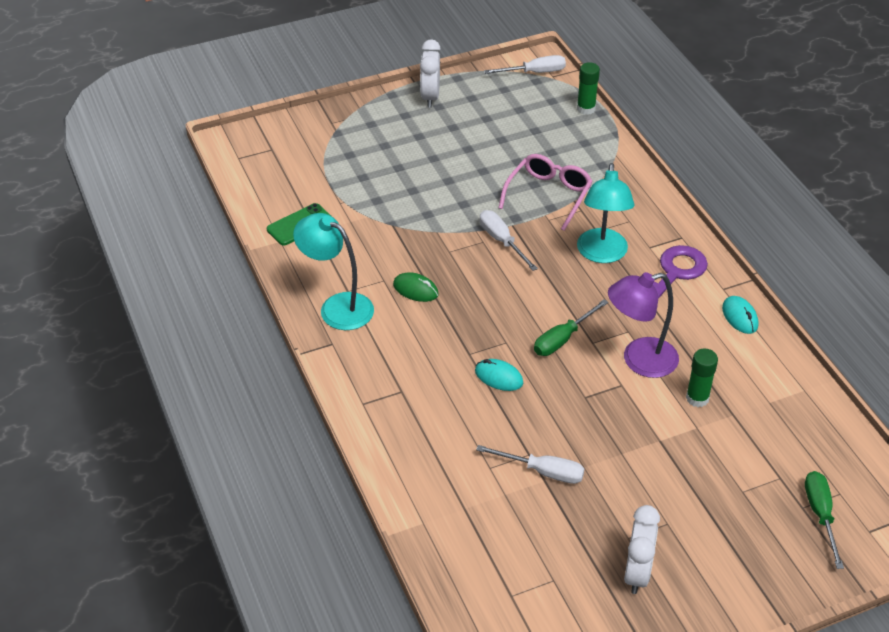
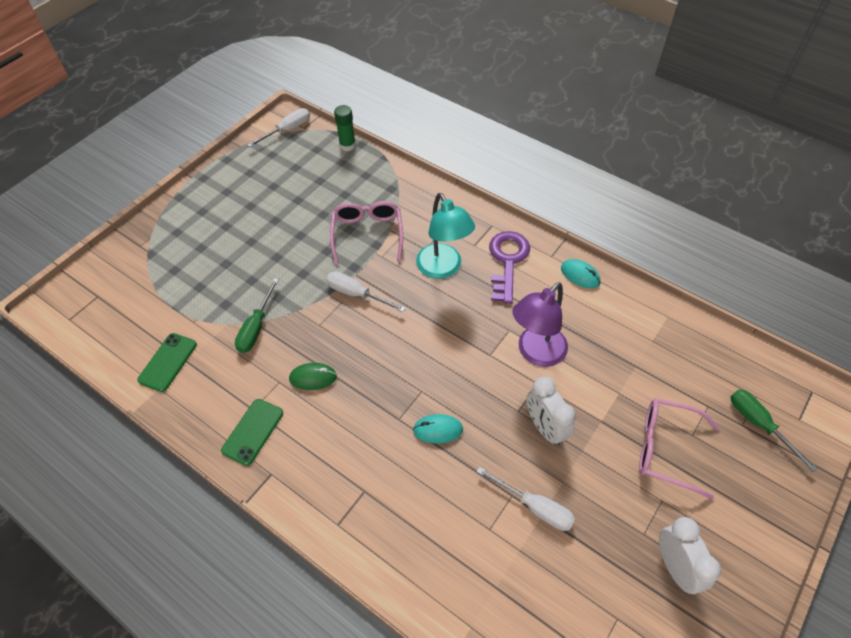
camera: 30 degrees left, 10 degrees up
(337, 307) = (253, 431): turquoise lamp -> green phone
(430, 97) = (214, 186): white clock -> white clock (545, 427)
(542, 471) = (535, 507): white screwdriver -> white screwdriver turned 45 degrees clockwise
(562, 339) = (464, 364): green screwdriver -> green screwdriver (256, 327)
(697, 398) = (601, 365): green glue stick -> none
(705, 489) = (666, 449): none -> pink glasses

